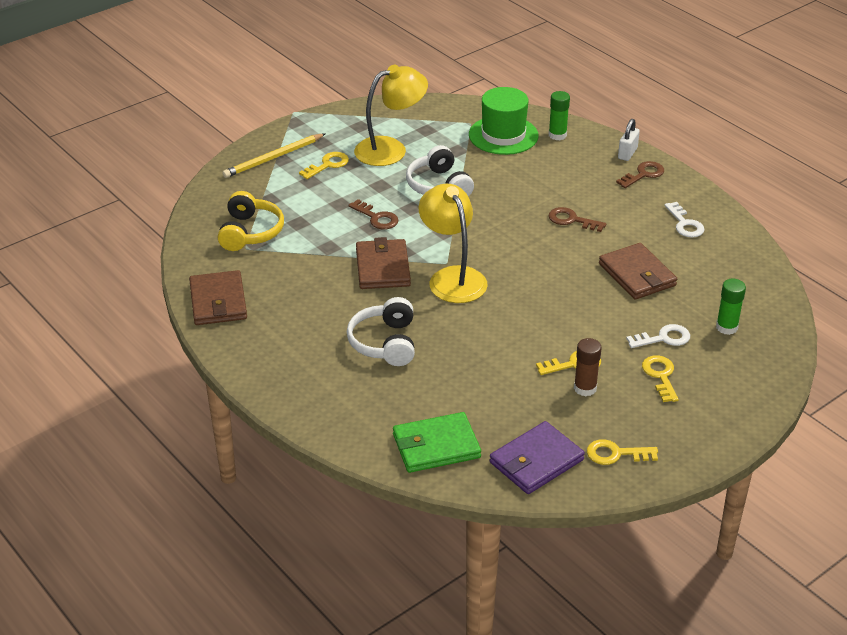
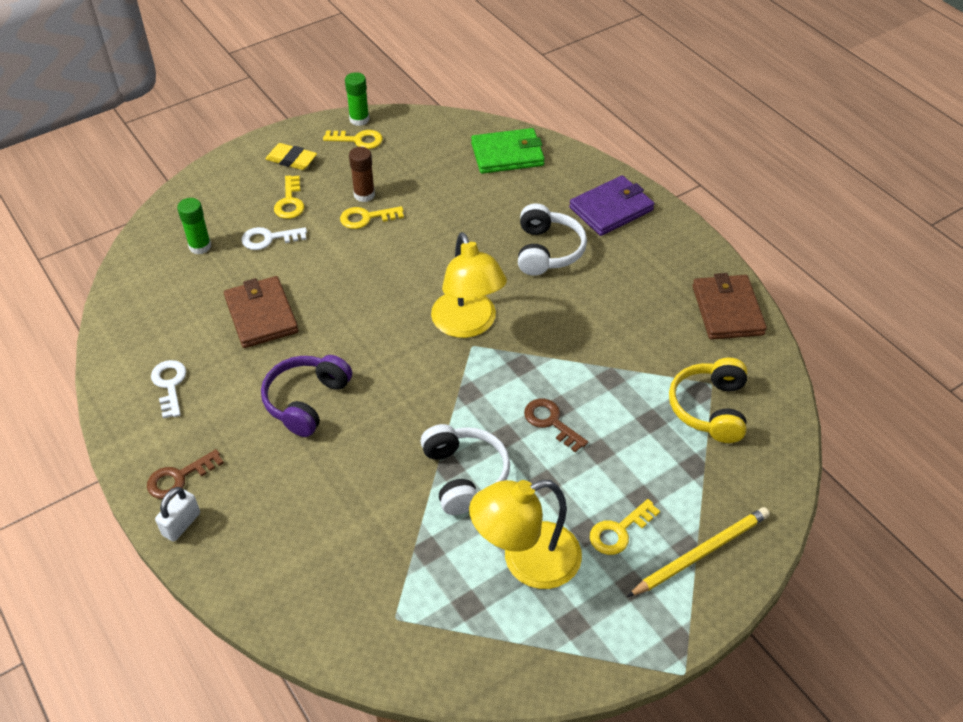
camera: 175 degrees left, 10 degrees up
(382, 267) = (546, 344): brown wallet -> none
(503, 135) = (351, 581): green hat -> none
(536, 461) = (426, 138): purple wallet -> purple wallet (611, 209)
(557, 135) = (268, 575): green glue stick -> green glue stick (359, 119)
(571, 220) = (306, 401): brown key -> purple headphones
(682, 424) = (291, 160): none -> yellow eraser

